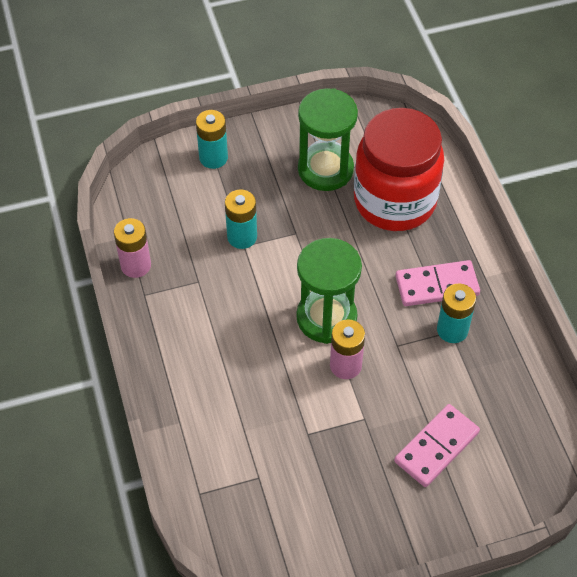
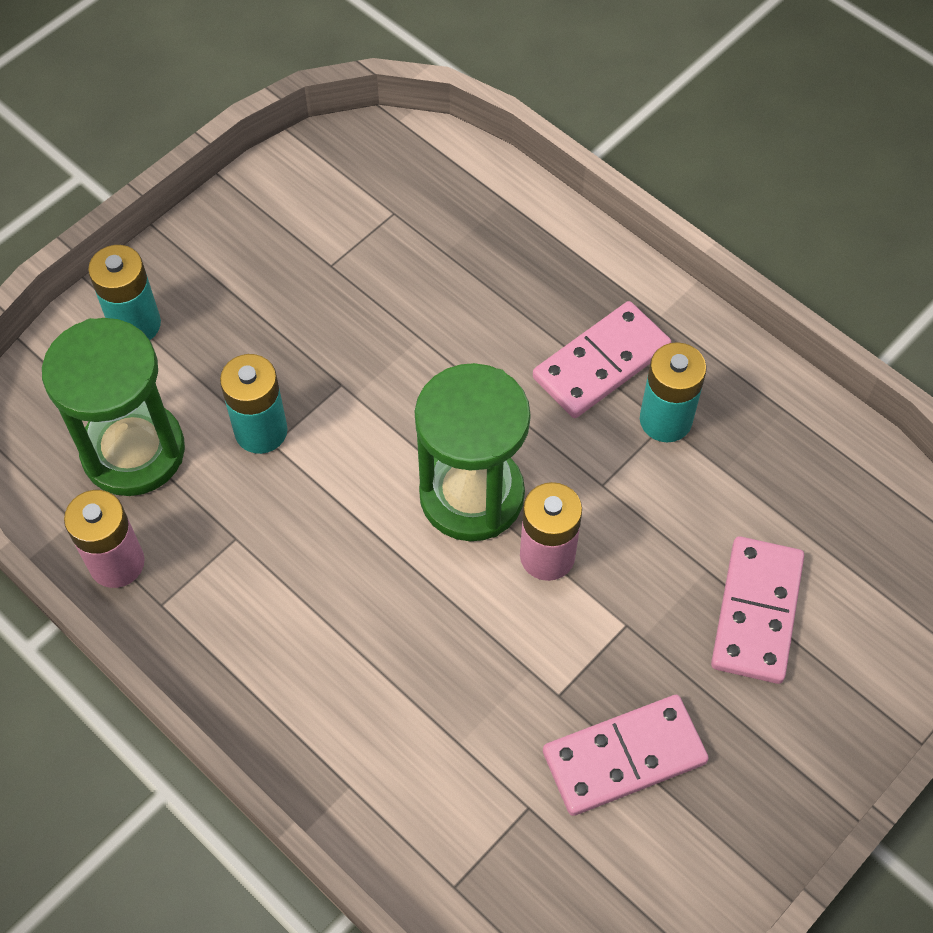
camera: 30 degrees left, 5 degrees up
(321, 480) = (624, 757): none -> pink domino
(325, 169) = (324, 262): green hourglass -> green hourglass (133, 451)
(394, 201) = (459, 263): red jar -> none

